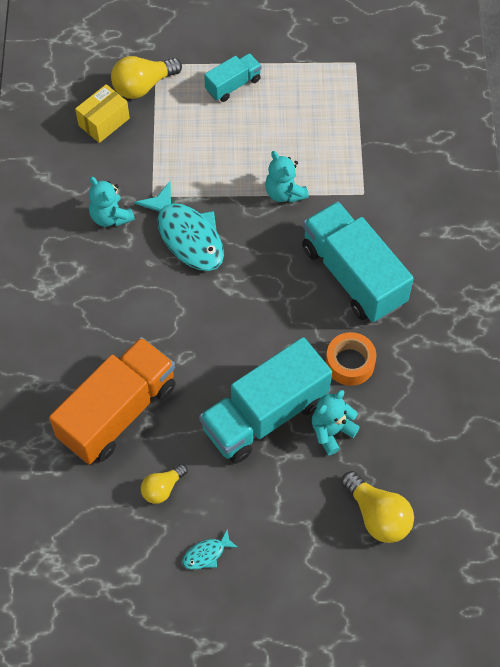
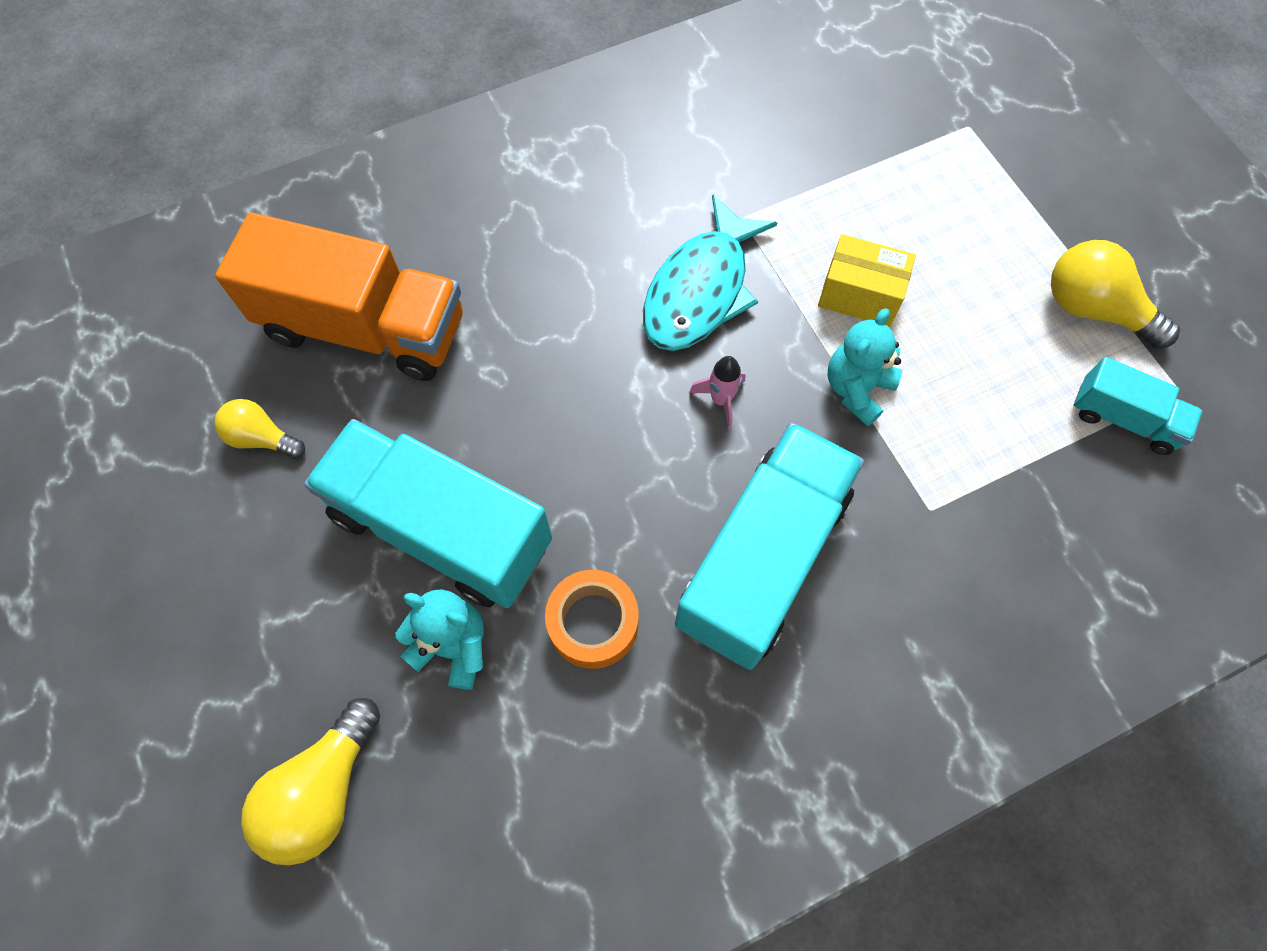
camera: 65 degrees right, 5 degrees up
(104, 122) = (828, 108): yellow box -> yellow box (859, 295)
(110, 217) = (677, 182): turquoise teddy bear -> none
(143, 86) = (920, 127): yellow light bulb -> yellow light bulb (1093, 310)
(206, 554) = (172, 545): turquoise fish -> none
(233, 85) = (1005, 236): turquoise truck -> turquoise truck (1123, 419)
(258, 255) = (721, 400): none -> pink rocket

